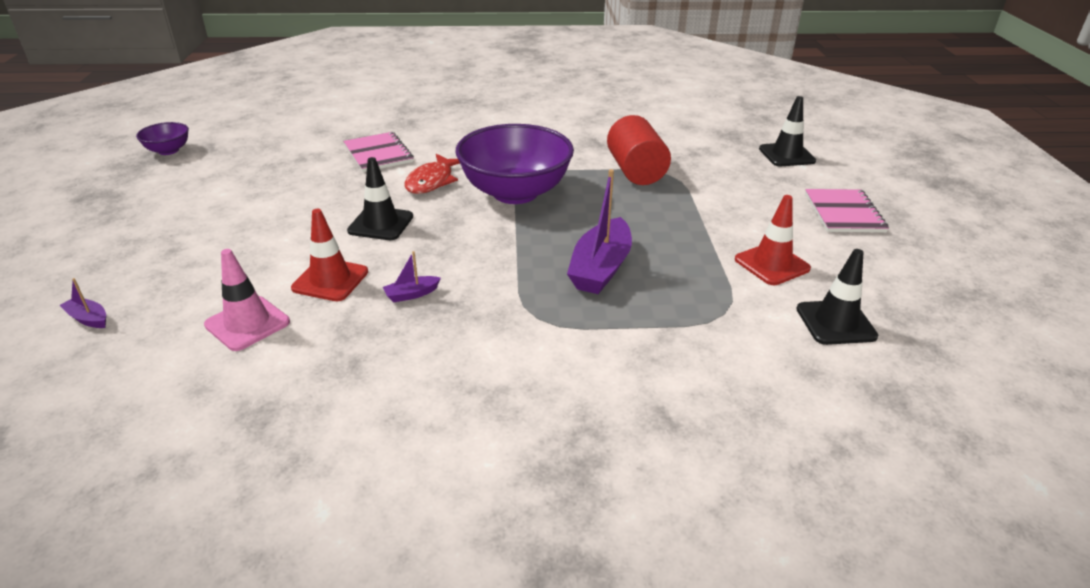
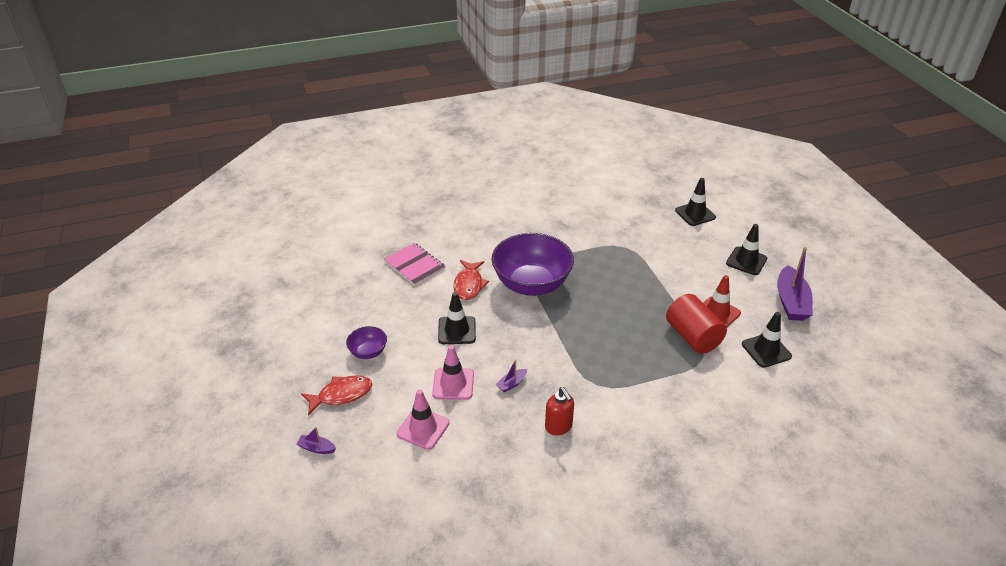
camera: 15 degrees left, 5 degrees up
(168, 151) = (252, 292): purple bowl -> purple bowl (368, 352)
(175, 266) = (341, 395): none -> red fish
(330, 280) = (453, 384): red traffic cone -> pink traffic cone
(444, 360) = (558, 427): none -> red soap dispenser
(600, 268) = (617, 338): purple boat -> purple boat (791, 302)
(636, 171) = (602, 248): red cylinder -> red cylinder (693, 337)
(844, 213) = (746, 261): pink notebook -> black traffic cone

